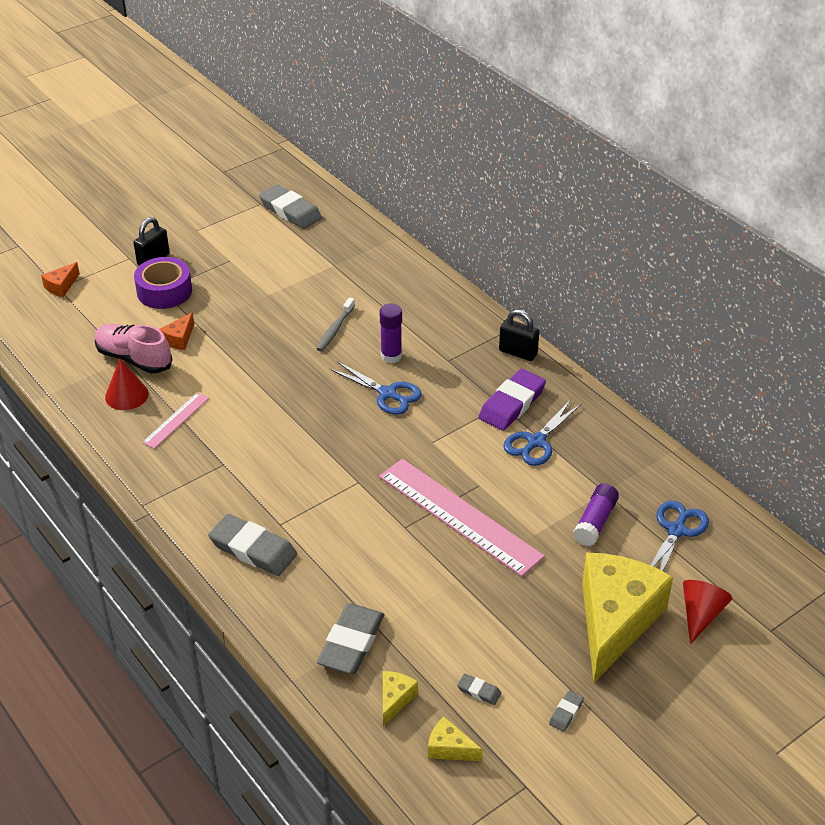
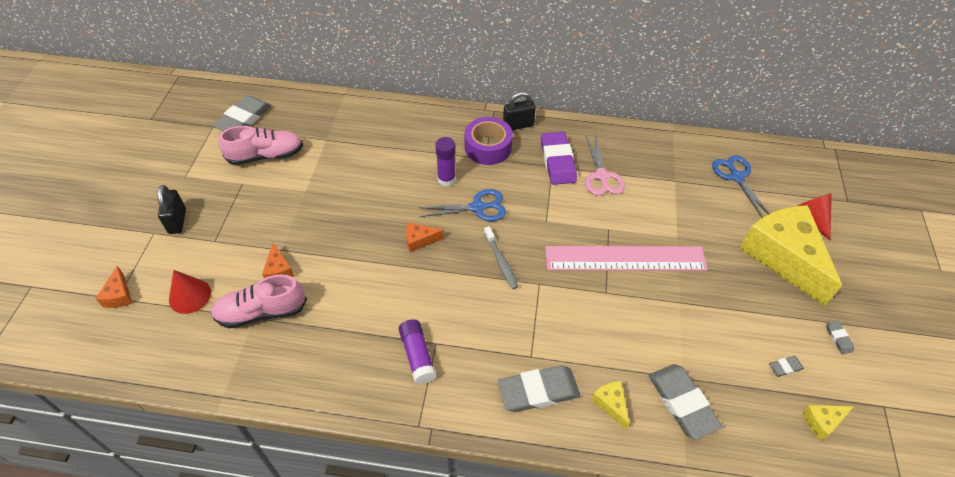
camera: 45 degrees left, 10 degrees up
(126, 395) = (293, 346): red cone -> red cone (190, 296)
(164, 291) = (219, 240): purple tape -> purple tape (488, 147)
(176, 420) = (358, 336): pink ruler -> none
(272, 250) = (266, 156): none -> pink shoe
(290, 211) = (243, 119): grey eraser -> grey eraser turned 60 degrees counterclockwise
(307, 387) = (419, 240): none -> orange cheese
(335, 330) = (386, 186): grey toothbrush -> grey toothbrush (501, 262)
(395, 699) = (755, 418): yellow cheese -> yellow cheese (611, 404)
(536, 442) = (601, 176): blue scissors -> pink scissors
(595, 522) = (695, 203): purple glue stick -> purple glue stick (417, 355)

